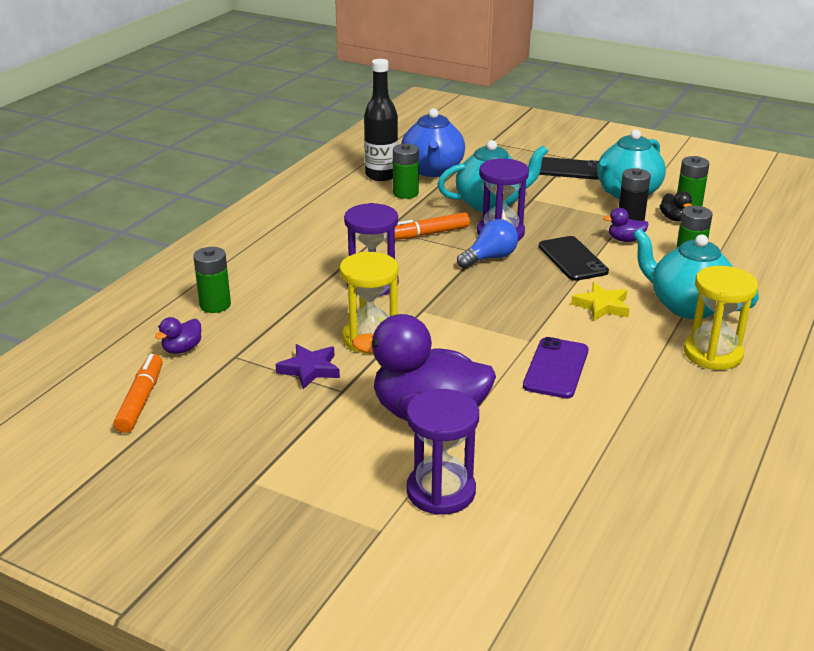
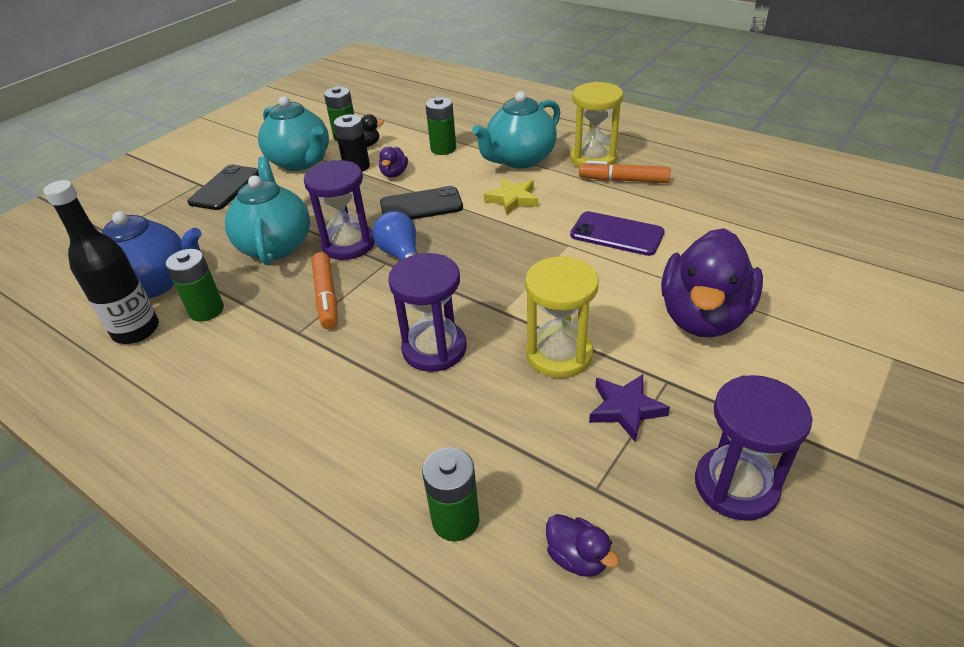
camera: 80 degrees left, 10 degrees up
(141, 400) = (715, 604): orange marker -> orange marker (623, 180)
(441, 491) = (822, 316): purple hourglass -> purple hourglass (736, 485)

